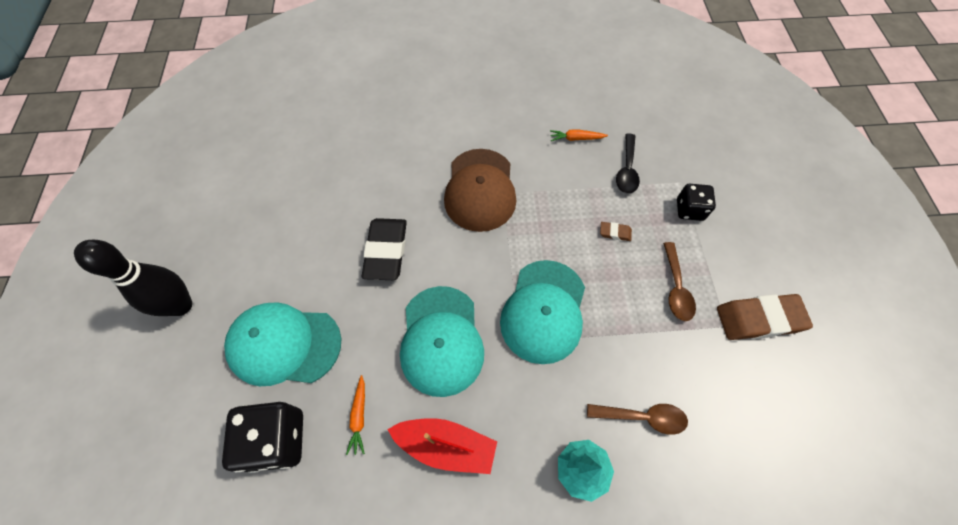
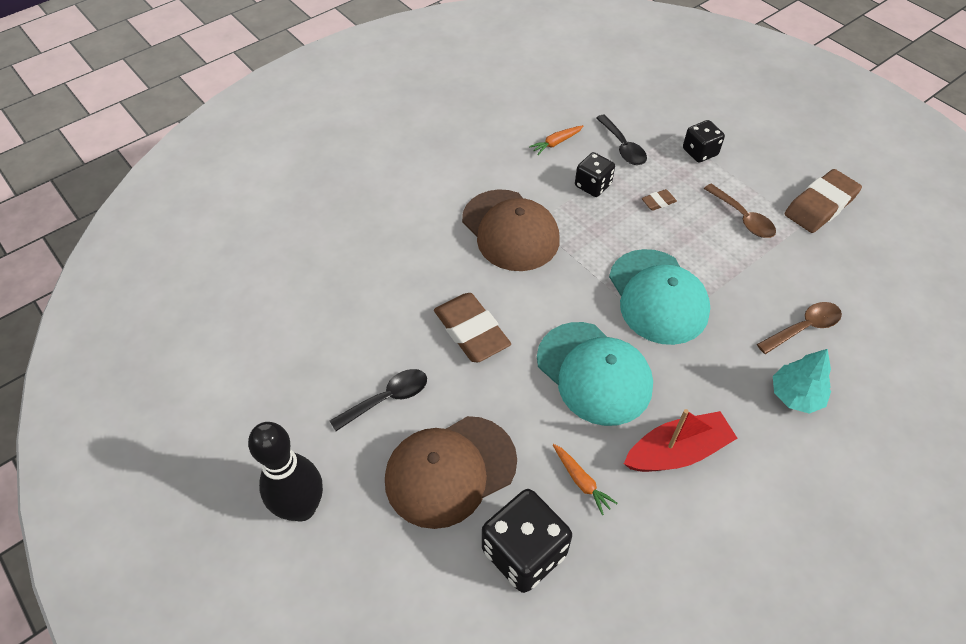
camera: 35 degrees left, 10 degrees down
(284, 345) = (450, 471): turquoise cap -> brown cap
(292, 265) = (387, 398): none -> black spoon
(386, 251) = (471, 331): black eraser -> brown eraser
(574, 189) = (593, 185): none -> black dice

